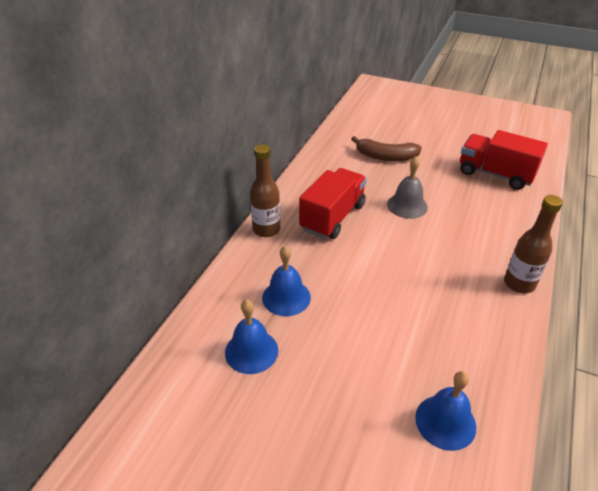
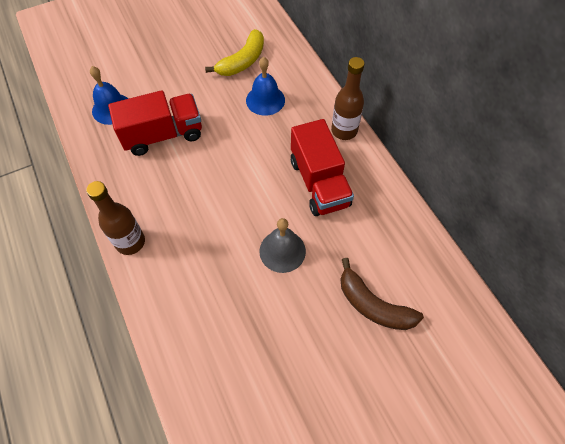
camera: 130 degrees right, 20 degrees up
(251, 351) = (242, 61): blue bell -> yellow banana
(386, 157) = (373, 305): brown banana -> brown banana turned 105 degrees counterclockwise
(495, 174) = (250, 388): red truck -> red truck (163, 135)

